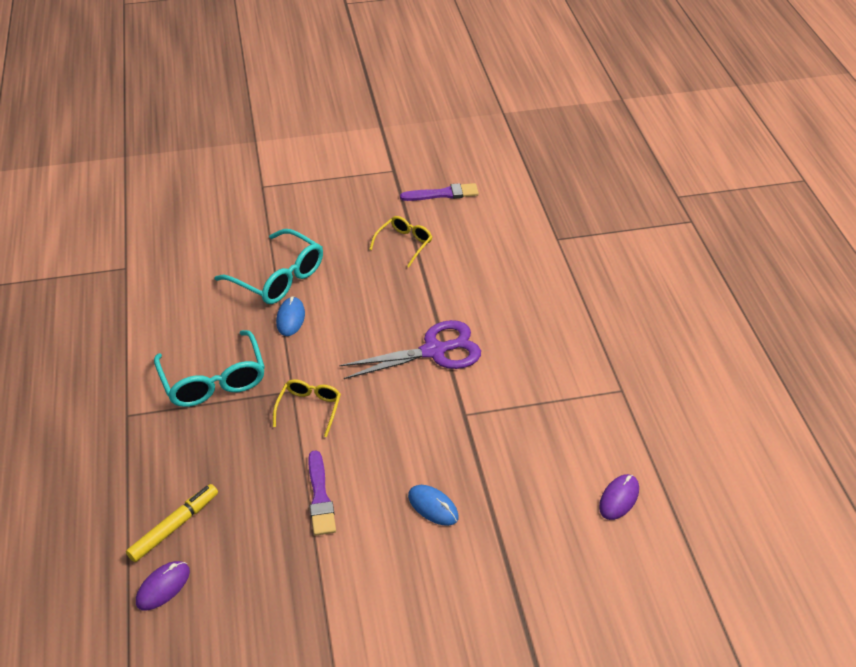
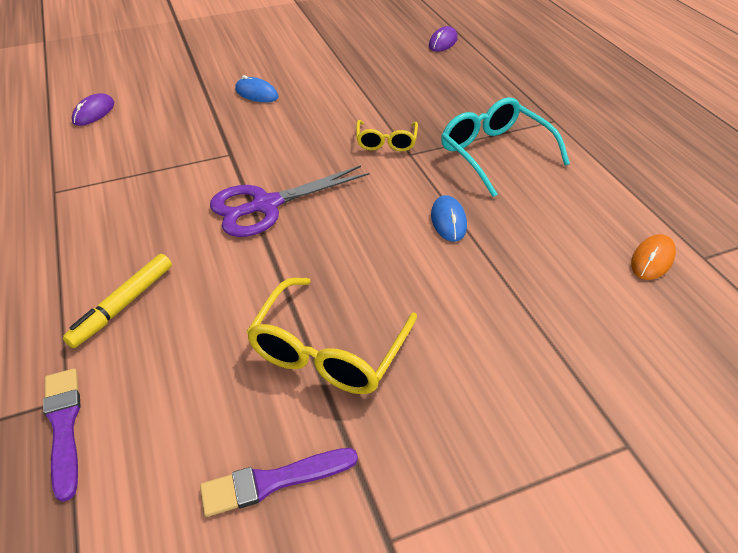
camera: 170 degrees right, 0 degrees up
(162, 271) = (652, 259): none -> orange mouse
(174, 527) = (456, 66): yellow marker -> yellow marker (123, 305)
(279, 278) = (492, 269): turquoise glasses -> none
(320, 497) = (351, 90): purple brush -> purple brush (64, 426)
(404, 243) = (328, 351): yellow glasses -> yellow glasses, size x1.70

